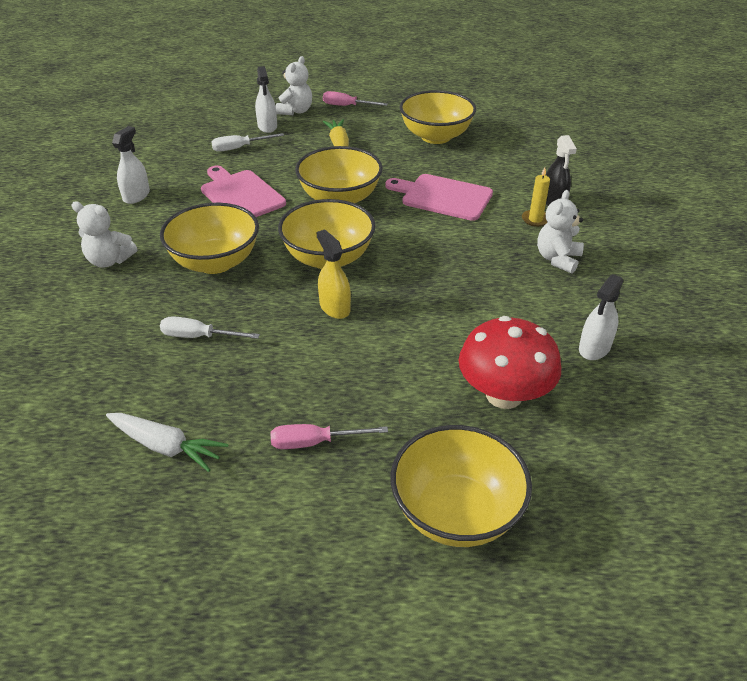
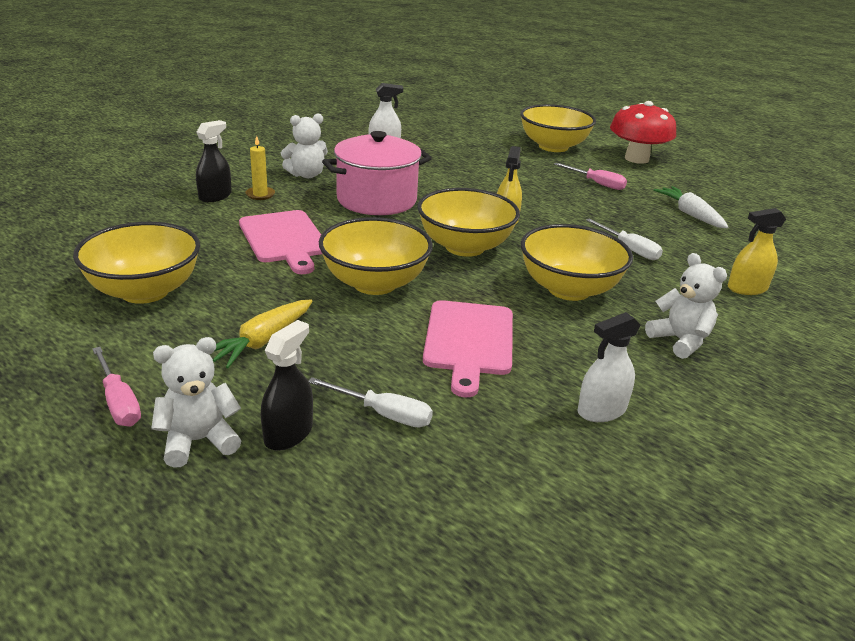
camera: 140 degrees left, 10 degrees down
(68, 346) = (747, 288): none -> yellow spray bottle
(267, 126) = (288, 433): white spray bottle -> black spray bottle
(460, 266) = (376, 200): none -> pink pot
(504, 395) = (467, 156): red mushroom -> red mushroom (636, 159)

